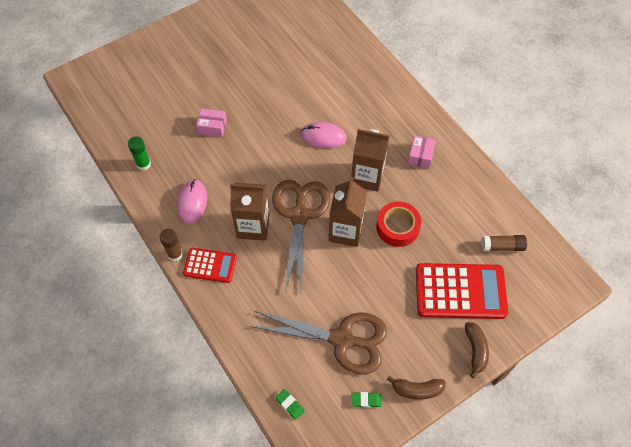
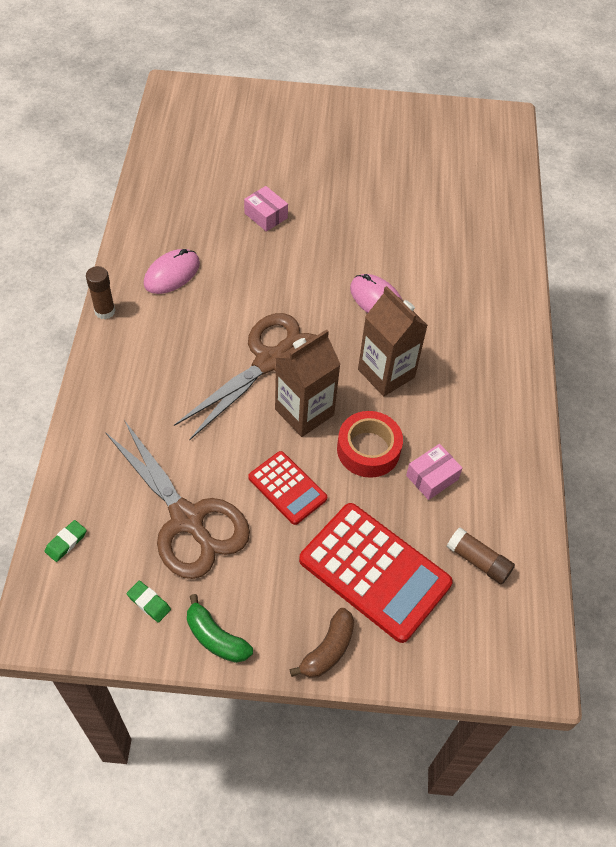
camera: 35 degrees right, 5 degrees down
(143, 164) = (161, 207): green glue stick -> none
(210, 265) = (127, 346): red calculator -> red calculator (287, 488)
(253, 226) = (209, 338): brown carton -> none
(290, 404) = (66, 542): green eraser -> green eraser turned 45 degrees clockwise
(417, 390) = (216, 637): brown banana -> green banana
(420, 156) = (473, 393): pink box -> pink box (432, 477)

